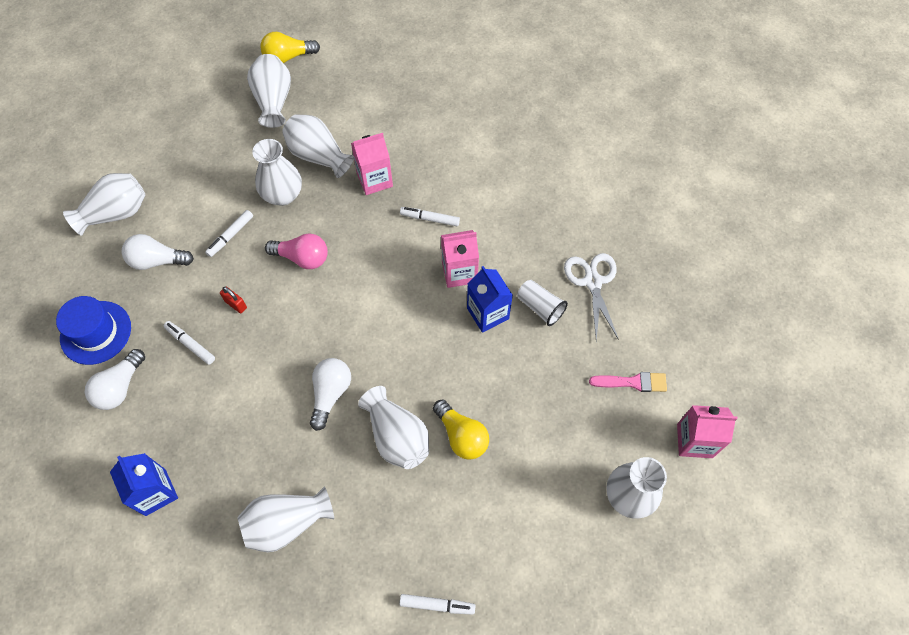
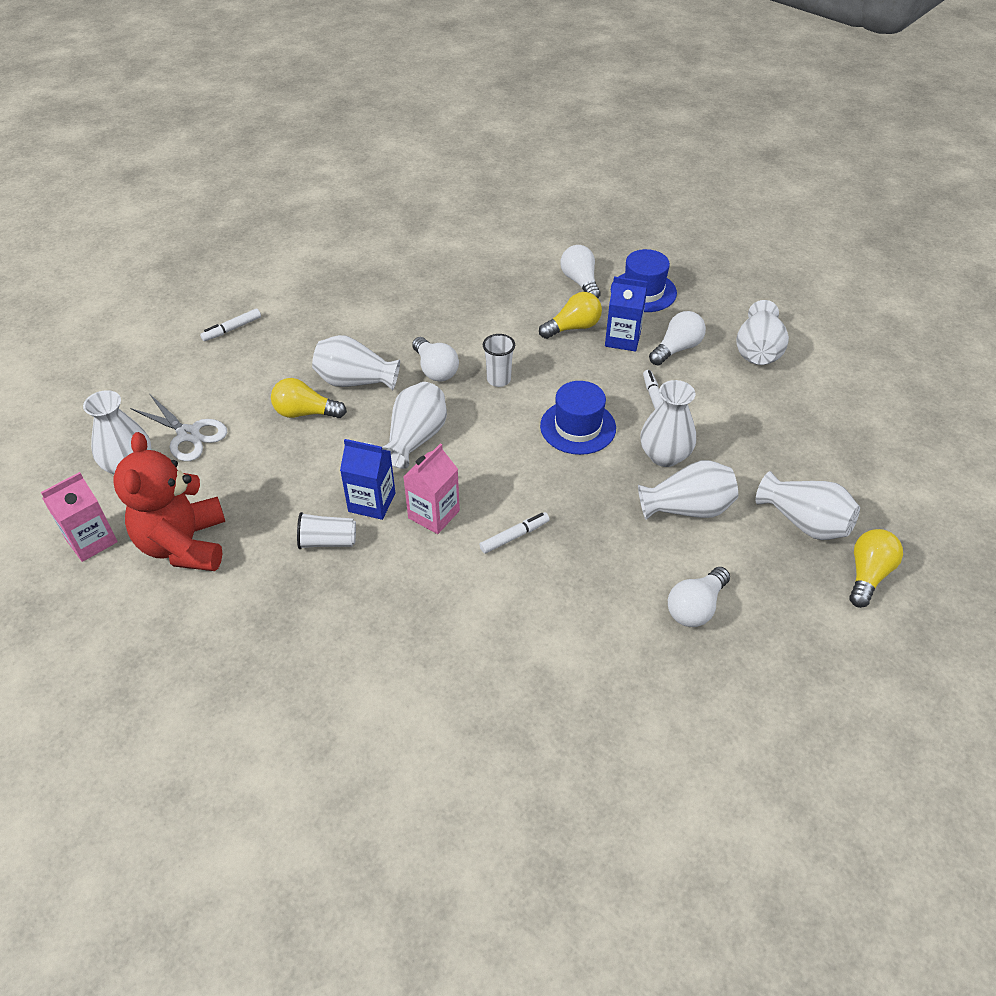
camera: 135 degrees right, 15 degrees down
(155, 492) = (479, 262): blue carton -> blue carton (622, 339)
(190, 344) = (573, 327): white marker -> yellow light bulb
(236, 304) = (579, 366): red padlock -> none
(287, 523) = (378, 300): white vase -> white vase (416, 438)
(300, 343) = (498, 380): none -> white cup
(302, 258) = (578, 427): pink light bulb -> blue hat
(374, 180) = (609, 529): pink carton -> none
(388, 109) = (695, 607): none -> white light bulb
(592, 282) = (295, 601): white scissors -> white scissors (188, 434)
(632, 382) = (184, 545): pink brush -> red teddy bear

